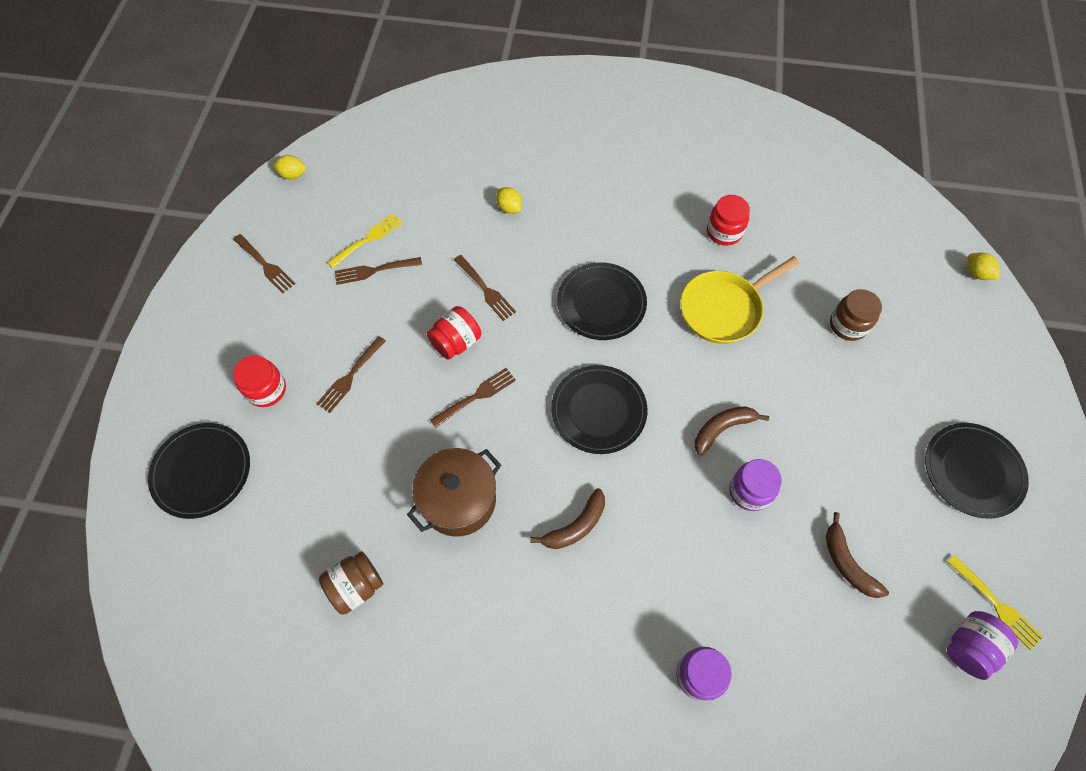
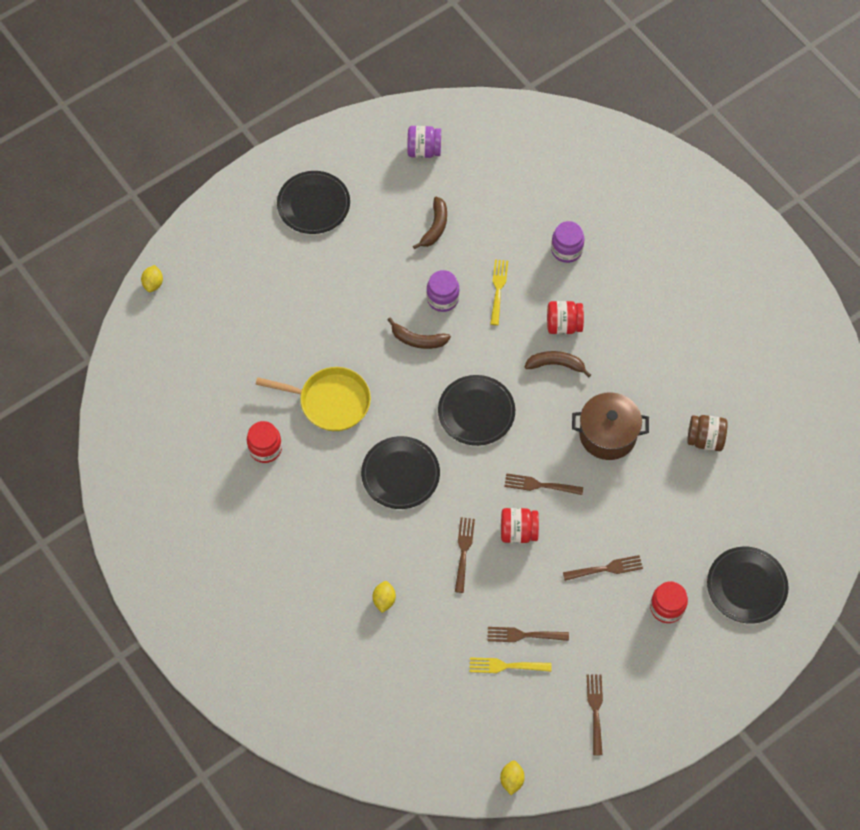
camera: 135 degrees left, 0 degrees up
(293, 175) = (511, 780): yellow lemon -> yellow lemon turned 45 degrees clockwise
(374, 270) = (524, 635): brown fork -> brown fork turned 150 degrees clockwise
(611, 578) = (563, 325): none -> red jar
(848, 325) = (271, 326): brown jar -> none
(996, 604) = (387, 152): yellow fork -> yellow fork (498, 289)

